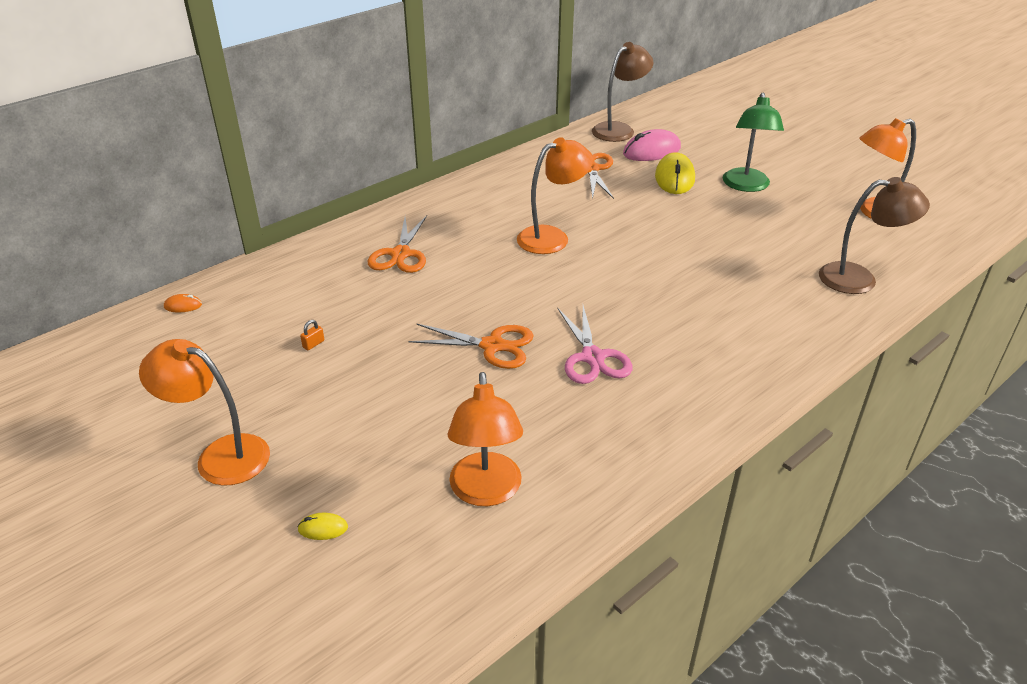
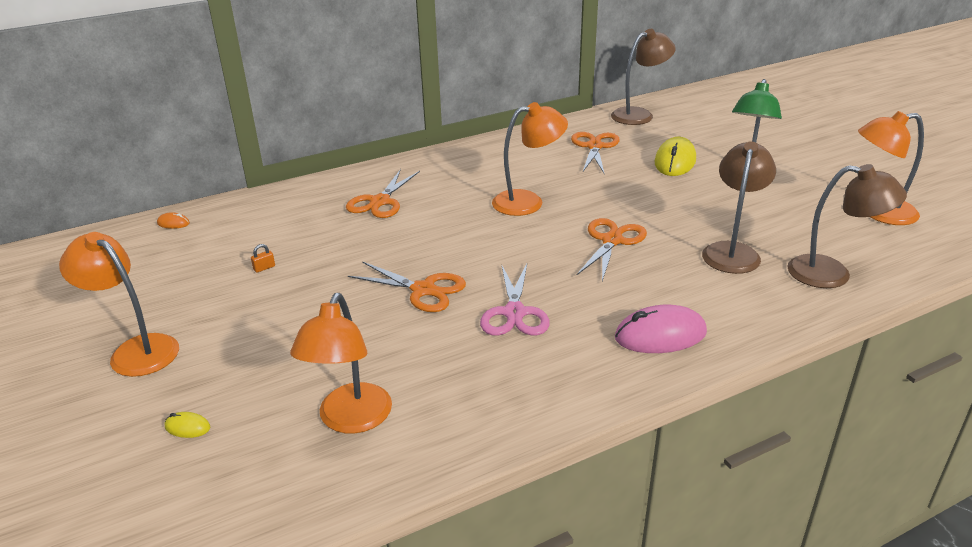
camera: 15 degrees right, 5 degrees down
(651, 151) = (663, 136): pink mouse -> pink mouse (660, 335)
(651, 270) = (612, 241): none -> orange scissors
(765, 267) = (732, 251): none -> brown lamp

